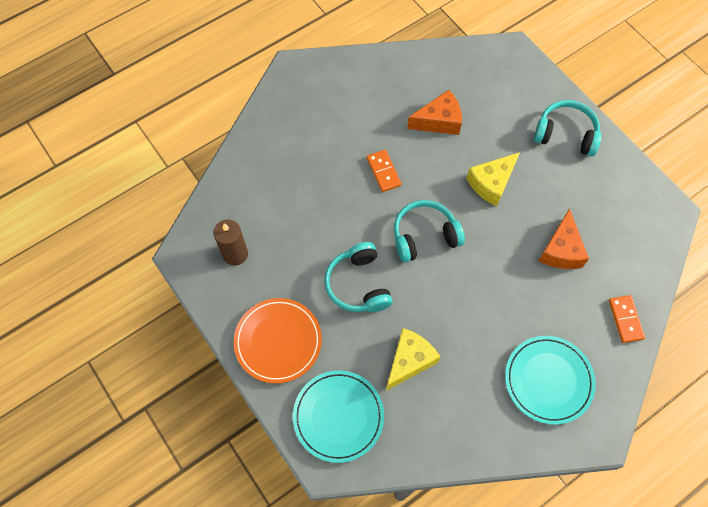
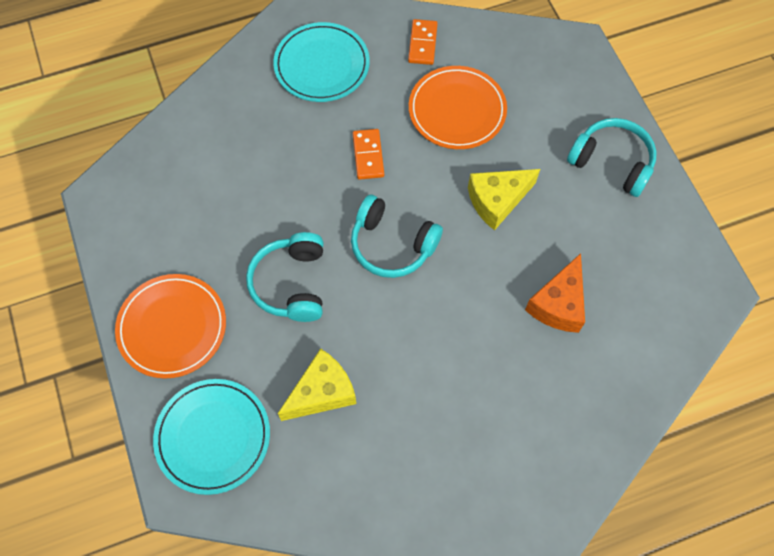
camera: 15 degrees right, 0 degrees up
(235, 254) = (158, 211): brown candle -> none
(424, 236) = (392, 245): turquoise headphones -> turquoise headphones turned 150 degrees counterclockwise
(439, 121) = (457, 110): orange cheese -> orange plate
(548, 380) = (488, 462): turquoise plate -> turquoise plate (322, 65)
(625, 319) = (613, 412): orange domino -> orange domino (422, 44)

